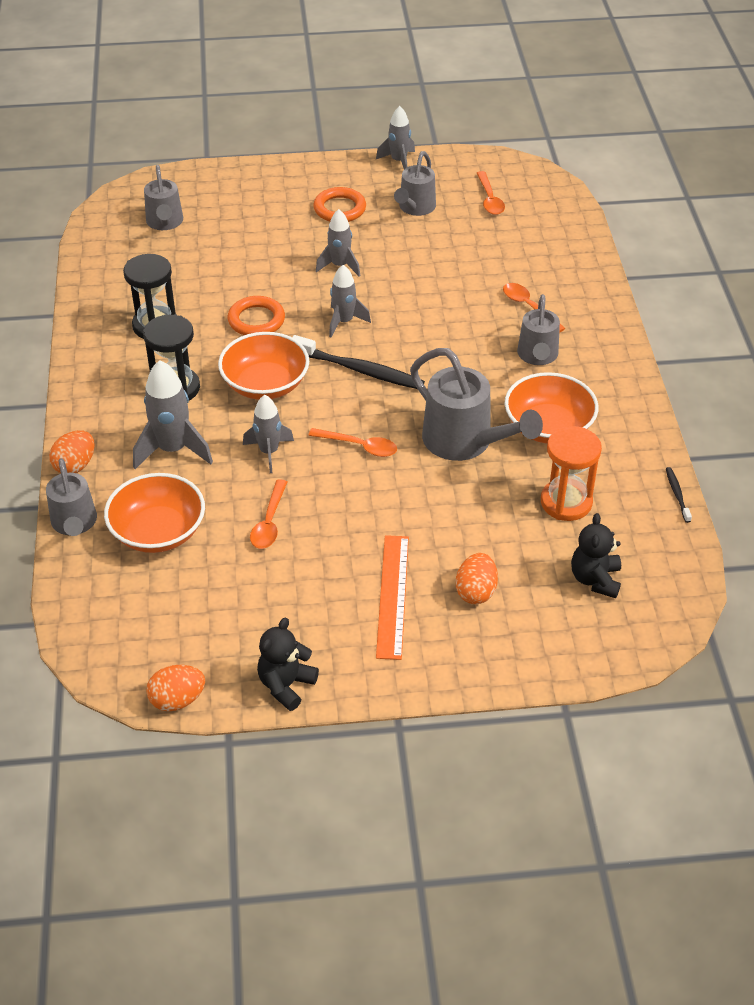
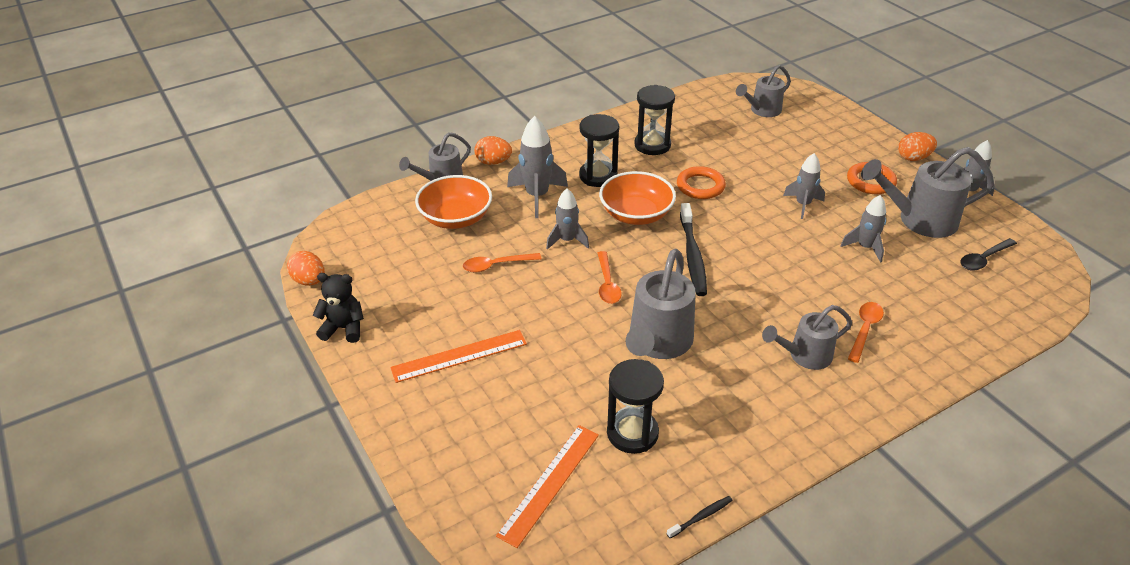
camera: 65 degrees right, 5 degrees down
(344, 322) = (740, 229): grey rocket -> grey rocket (865, 247)
(415, 208) = (919, 220): grey watering can -> grey watering can, size x1.57
(476, 591) = (490, 405): orange egg -> orange egg (913, 158)
(490, 199) = (983, 259): orange spoon -> black spoon
(548, 427) = (719, 391): orange bowl -> none
(566, 502) = (632, 433): orange hourglass -> black hourglass
(595, 579) = (549, 483): black teddy bear -> orange ruler

